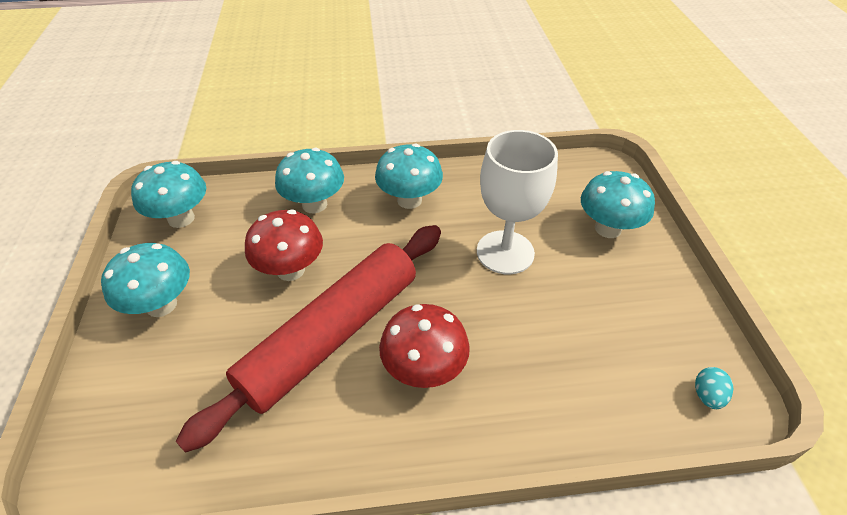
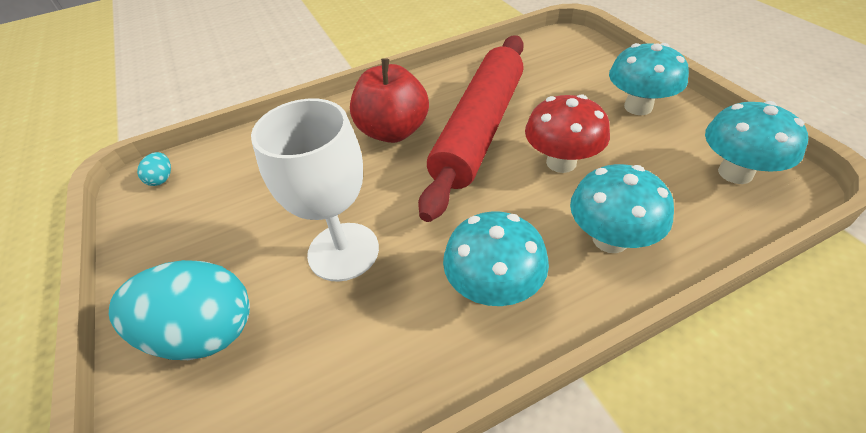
camera: 165 degrees right, 0 degrees up
(424, 369) = (393, 131): red mushroom -> red apple
(608, 228) = (204, 332): turquoise mushroom -> turquoise egg

